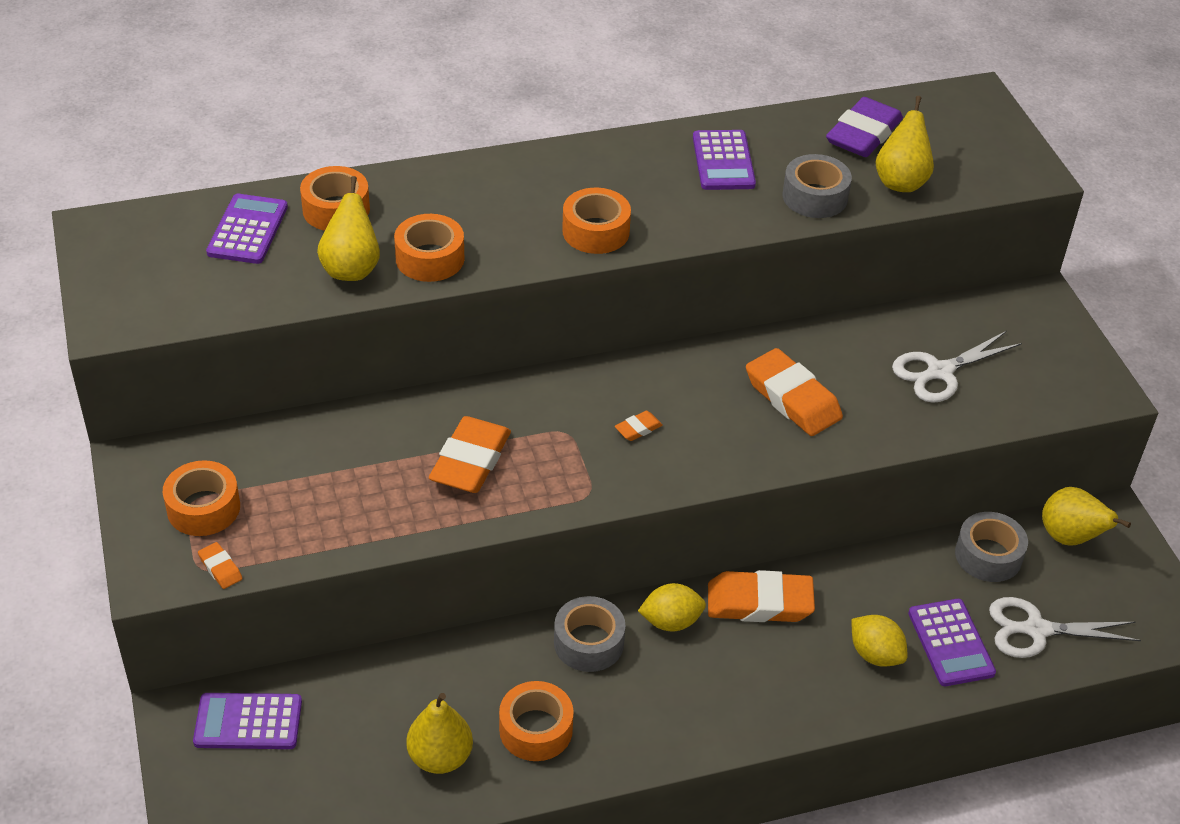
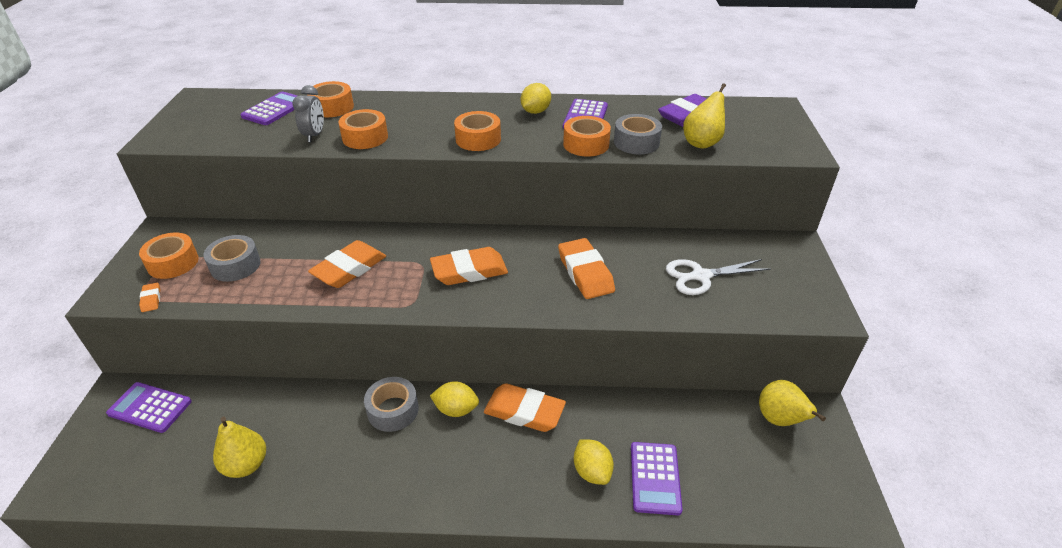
camera: 20 degrees right, 5 degrees down
(351, 269) = (314, 135): yellow pear -> grey clock
(536, 729) = (320, 462): orange tape -> orange tape (586, 144)
(638, 429) = (469, 271): orange eraser -> orange eraser, size x2.22
(647, 164) = (535, 111): none -> yellow lemon
(988, 555) = (710, 418): grey tape -> grey tape (235, 265)
(1036, 630) = (728, 485): white scissors -> none

